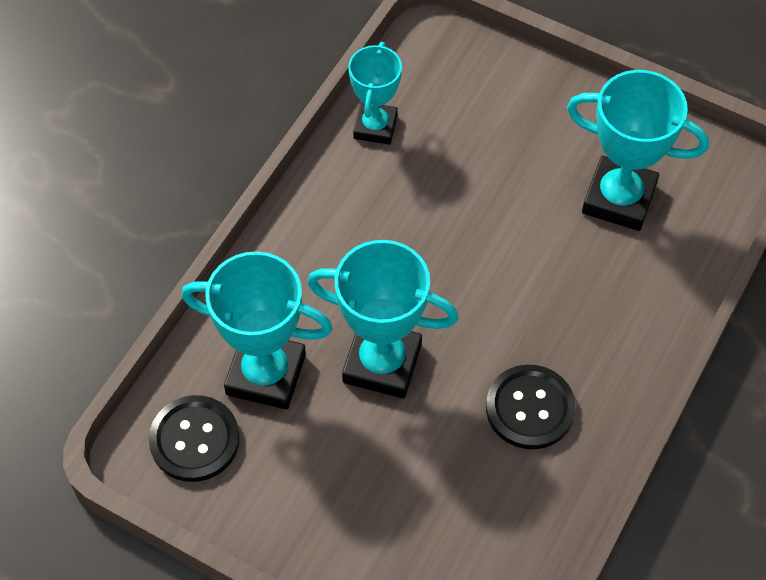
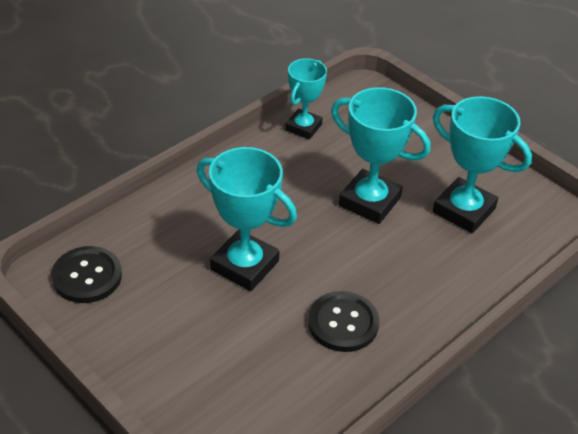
camera: 15 degrees right, 15 degrees down
(266, 374) = (157, 250): turquoise trophy -> turquoise trophy (369, 201)

